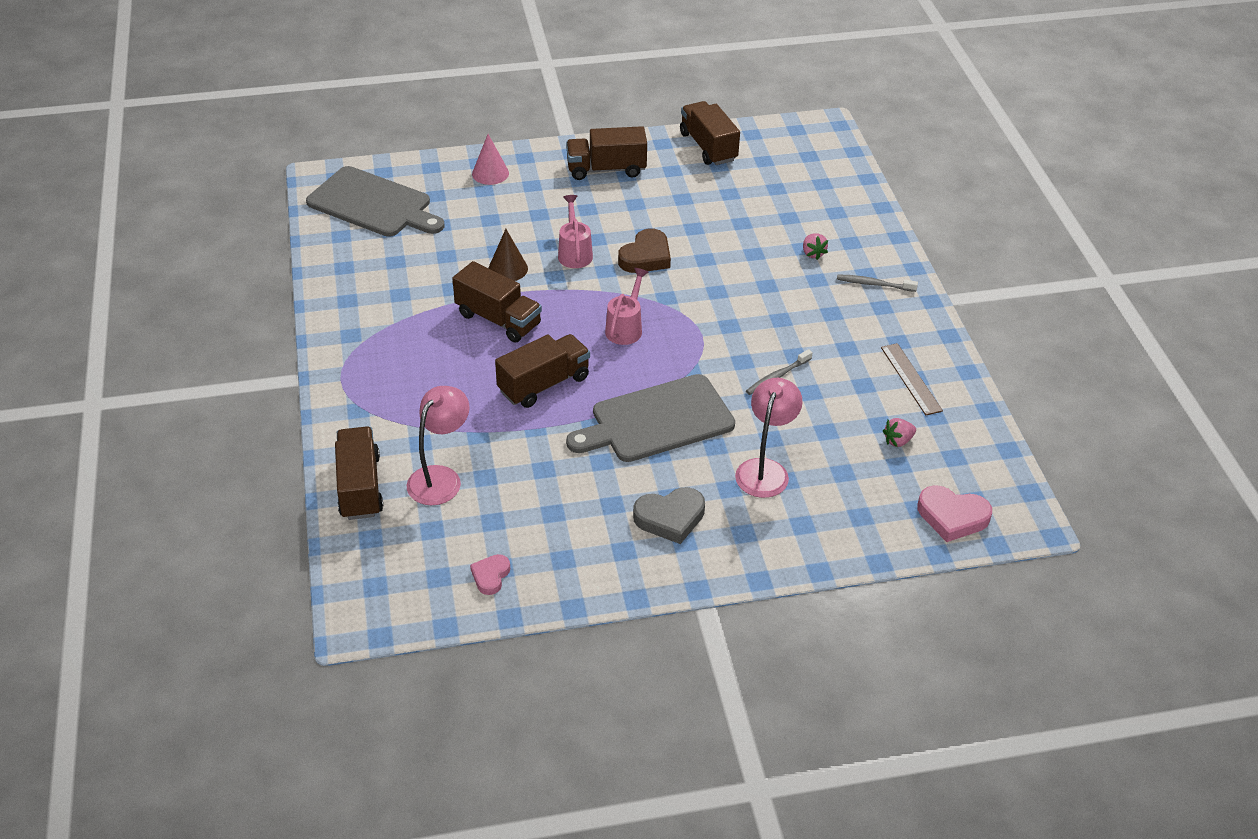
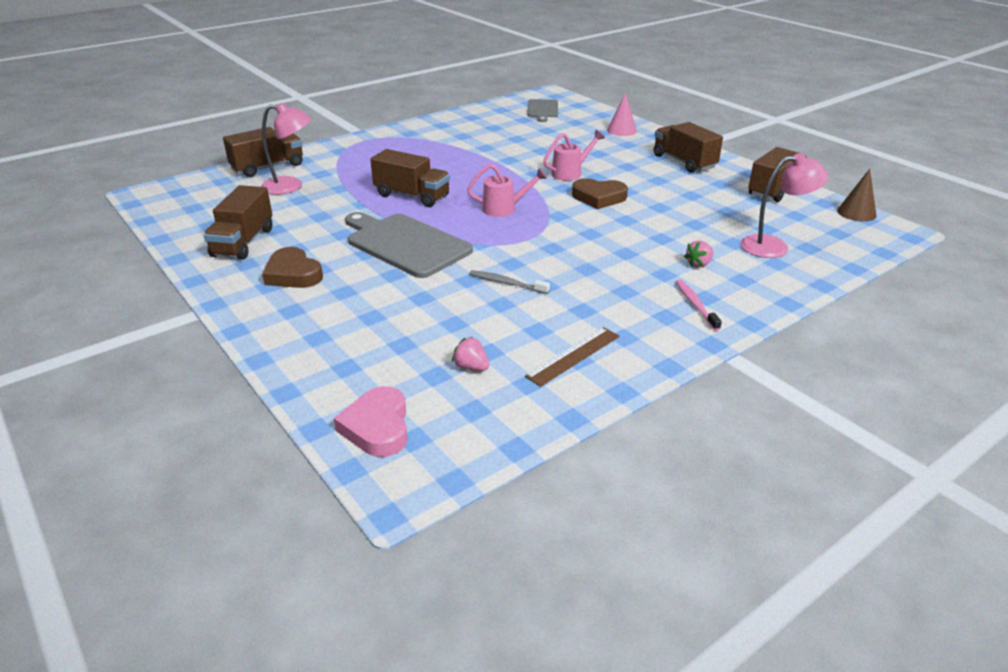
camera: 65 degrees right, 10 degrees down
(373, 204) = (542, 110): grey cutting board -> grey cutting board, size x0.57
(490, 576) = (199, 223): pink heart -> none
(498, 319) = (467, 167): brown truck -> brown truck (243, 242)
(508, 269) = (525, 158): brown cone -> brown cone (856, 213)
(670, 518) = (293, 274): grey heart -> brown heart
(765, 469) = (378, 303): pink lamp -> pink lamp (774, 246)
(874, 284) = (695, 305): grey toothbrush -> pink toothbrush

